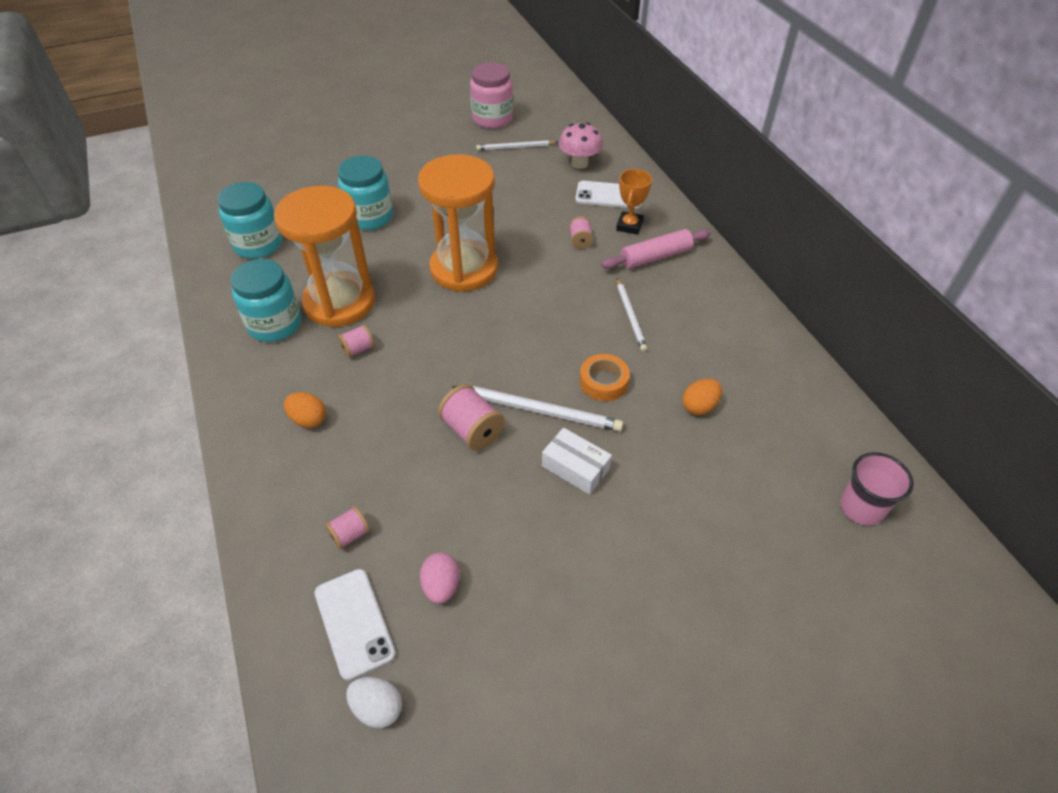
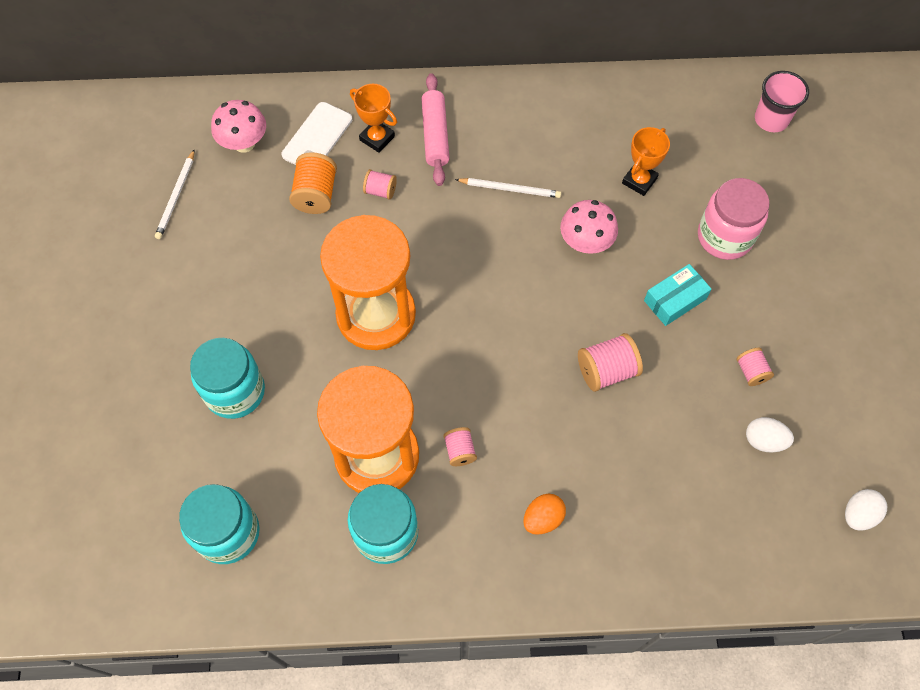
camera: 70 degrees left, 15 degrees up
(350, 535) = (693, 504): pink spool -> pink spool (751, 372)
(354, 623) = (781, 518): white phone -> none
(441, 586) = (764, 440): pink egg -> white egg
(492, 119) = (99, 202): pink jar -> pink jar (724, 237)
(539, 410) = (601, 307): white pencil -> none
(556, 209) = (316, 194): none -> orange spool
(575, 467) = (675, 300): white box -> turquoise box
(603, 382) = (585, 243): orange tape -> pink mushroom
(699, 406) = (639, 181): orange egg -> orange trophy

